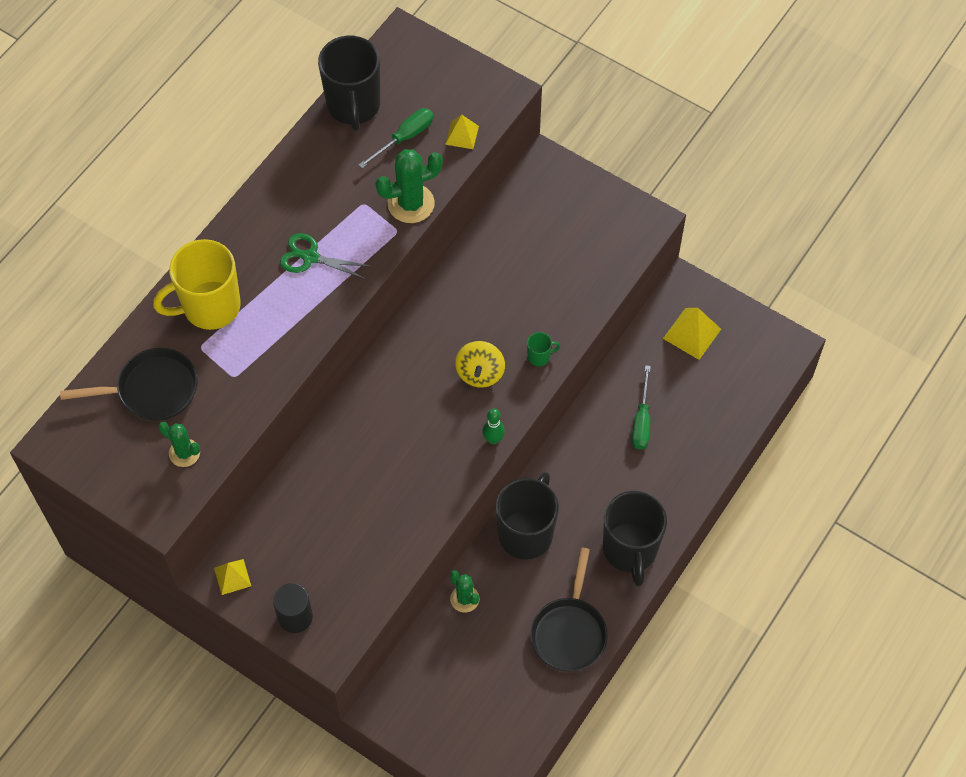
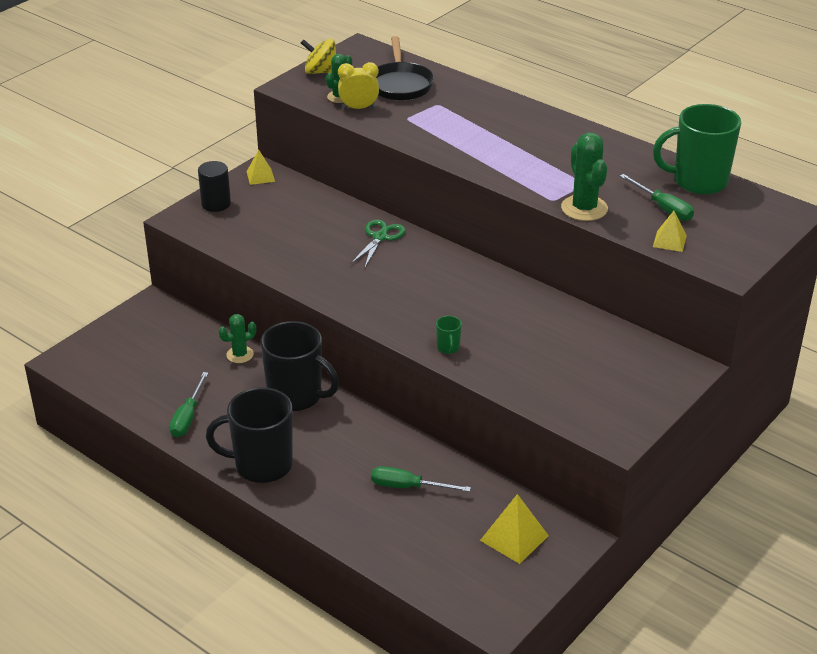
camera: 95 degrees right, 25 degrees down
(210, 307) = (476, 108): yellow mug -> none
(212, 429) = (359, 108): none -> yellow clock
(310, 257) = (524, 155): green scissors -> green scissors (380, 237)
(353, 106) = (698, 181): black mug -> green mug
(480, 373) = (434, 310): yellow spinning top -> yellow spinning top (320, 72)
(493, 439) = (360, 314): green bowling pin -> none
(569, 632) = (187, 417): black pan -> green screwdriver

